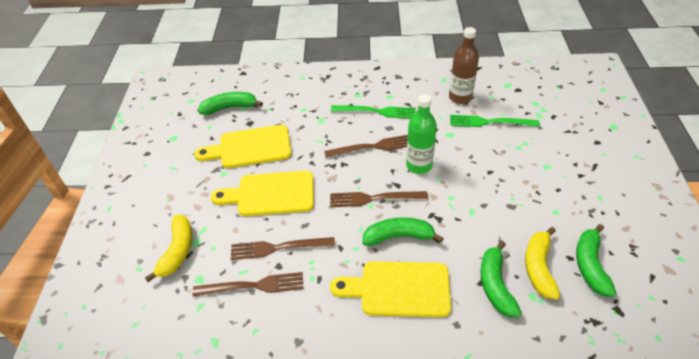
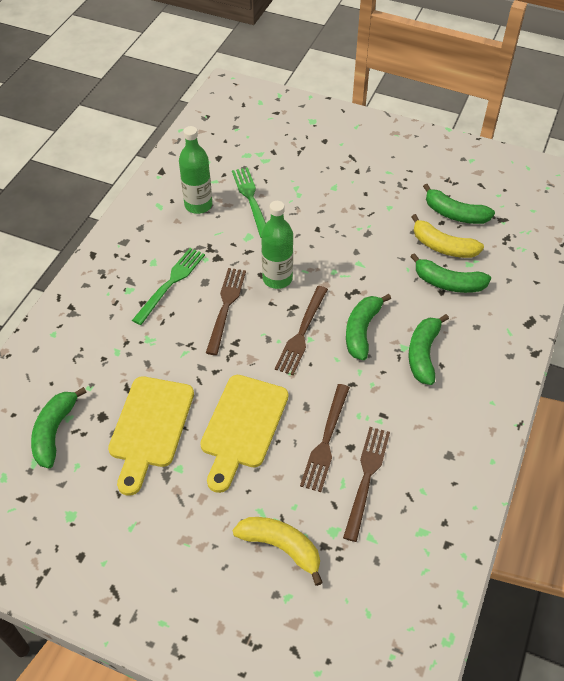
camera: 70 degrees left, 5 degrees up
(398, 289) = (423, 354): yellow cutting board -> green banana
(460, 97) = (198, 205): brown bottle -> green bottle
(489, 122) = (251, 199): green fork -> green fork turned 135 degrees clockwise

